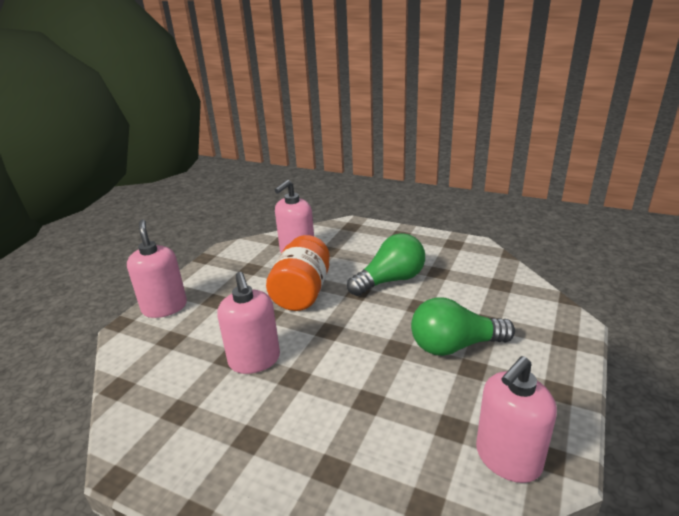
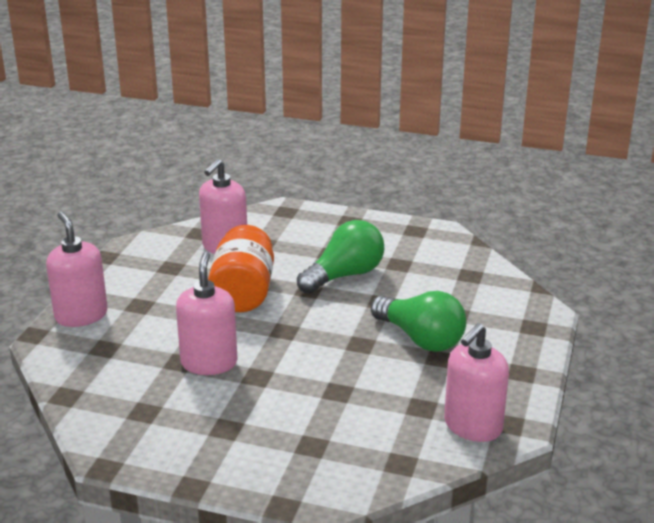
camera: 10 degrees left, 0 degrees up
(254, 360) = (209, 363): pink soap dispenser -> pink soap dispenser turned 150 degrees counterclockwise
(454, 346) = (421, 339): green light bulb -> green light bulb turned 120 degrees counterclockwise

